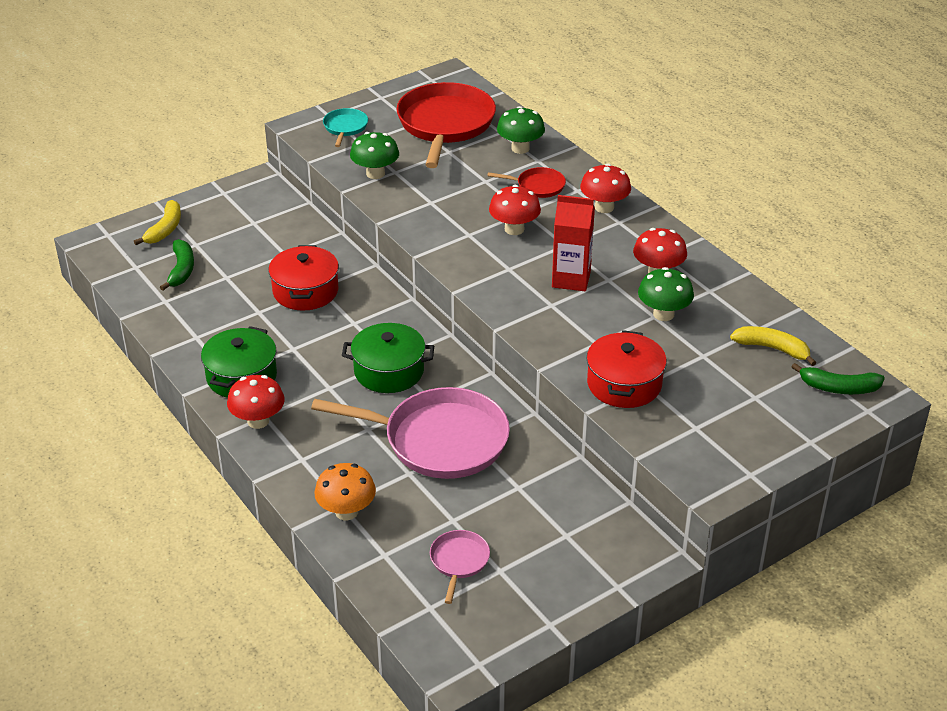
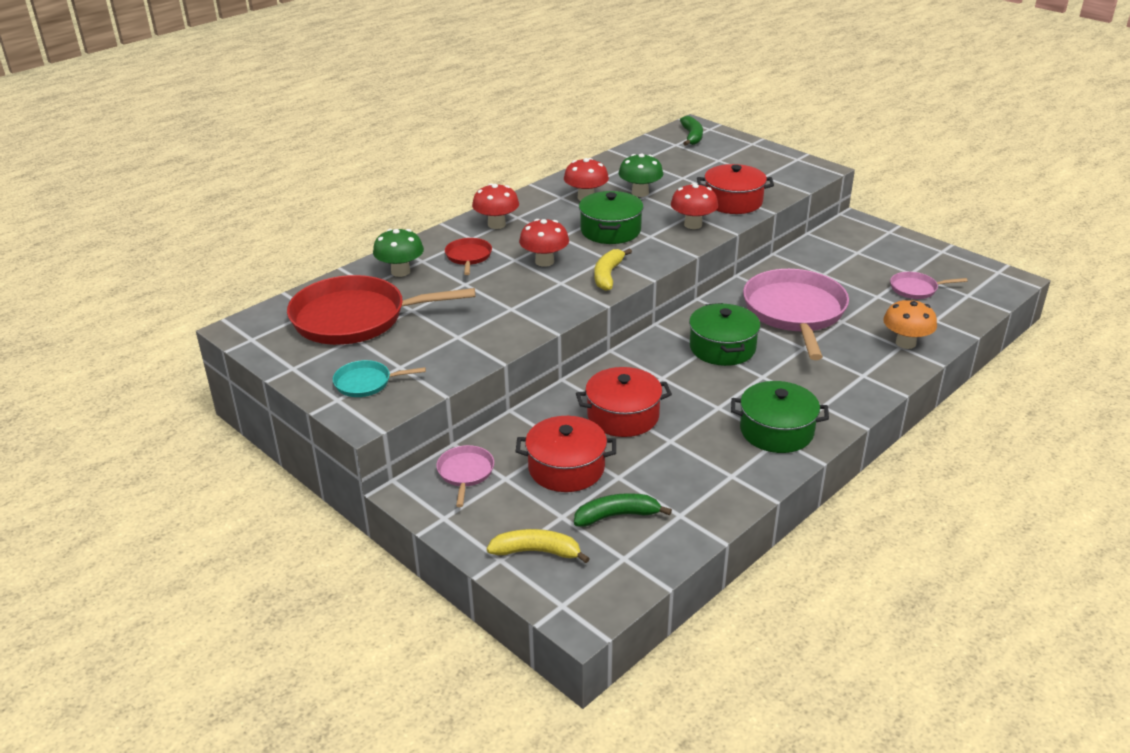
camera: 100 degrees left, 5 degrees down
(250, 252) = (566, 468): none -> red pot
(258, 421) = (831, 408): red mushroom -> red mushroom (693, 225)
(269, 205) = (465, 473): none -> pink pan
(375, 173) = (464, 348): green mushroom -> none
(571, 279) = (610, 230): red carton -> green pot
(772, 348) = (661, 156): yellow banana -> yellow banana (608, 275)

